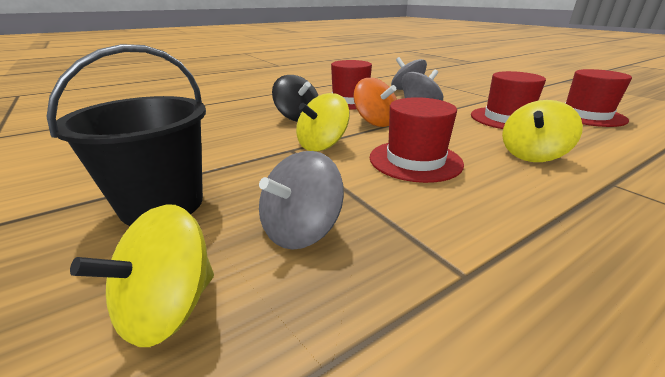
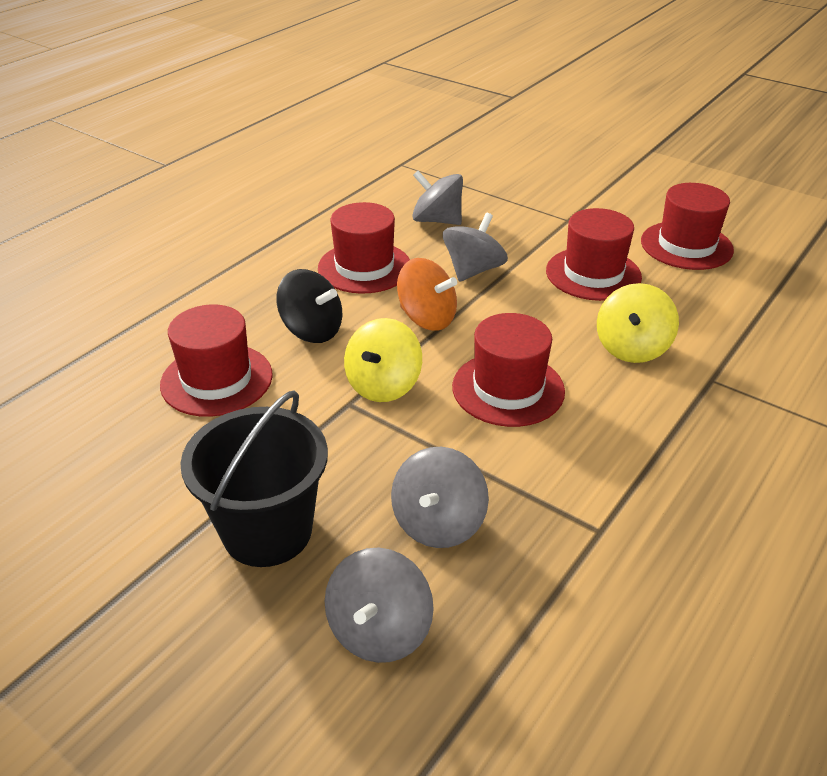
camera: 20 degrees left, 10 degrees up
(168, 308) = (379, 630): yellow spinning top -> grey spinning top
(221, 128) = (217, 379): none -> red hat

